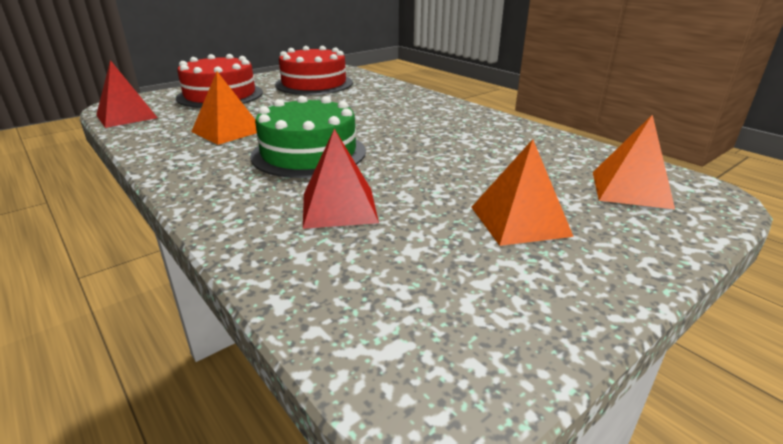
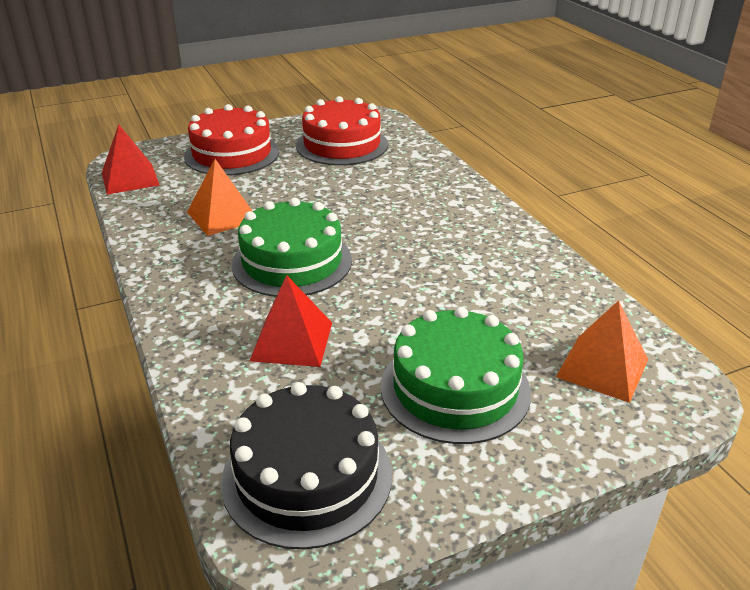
camera: 15 degrees right, 5 degrees up
(421, 320) = (307, 476): none -> black cake
(519, 221) = (455, 388): orange pyramid -> green cake

